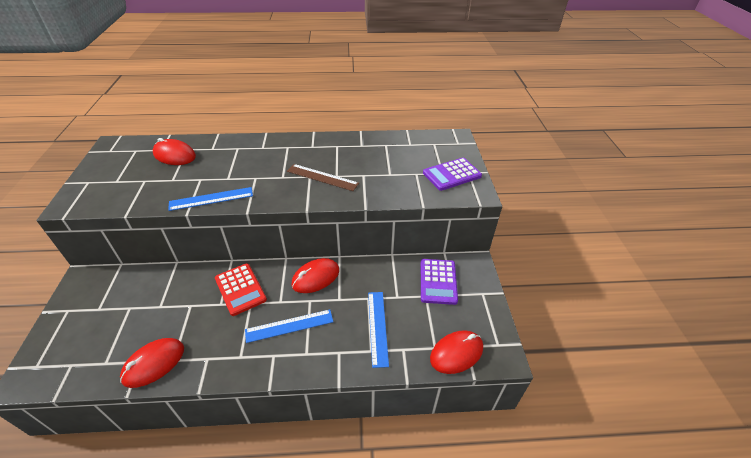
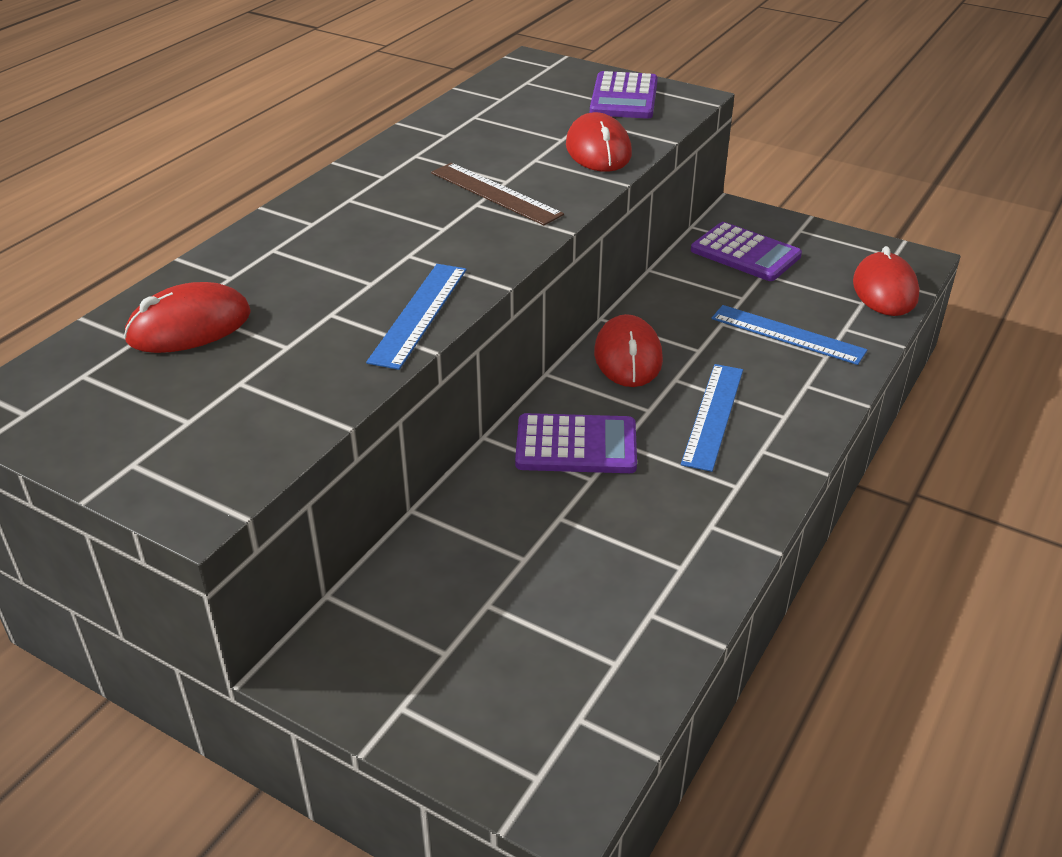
camera: 55 degrees left, 5 degrees down
(154, 363) = (671, 594): red mouse -> red mouse (598, 150)
(240, 289) = (576, 445): red calculator -> purple calculator
(322, 177) = (495, 193): brown ruler -> brown ruler turned 75 degrees clockwise

